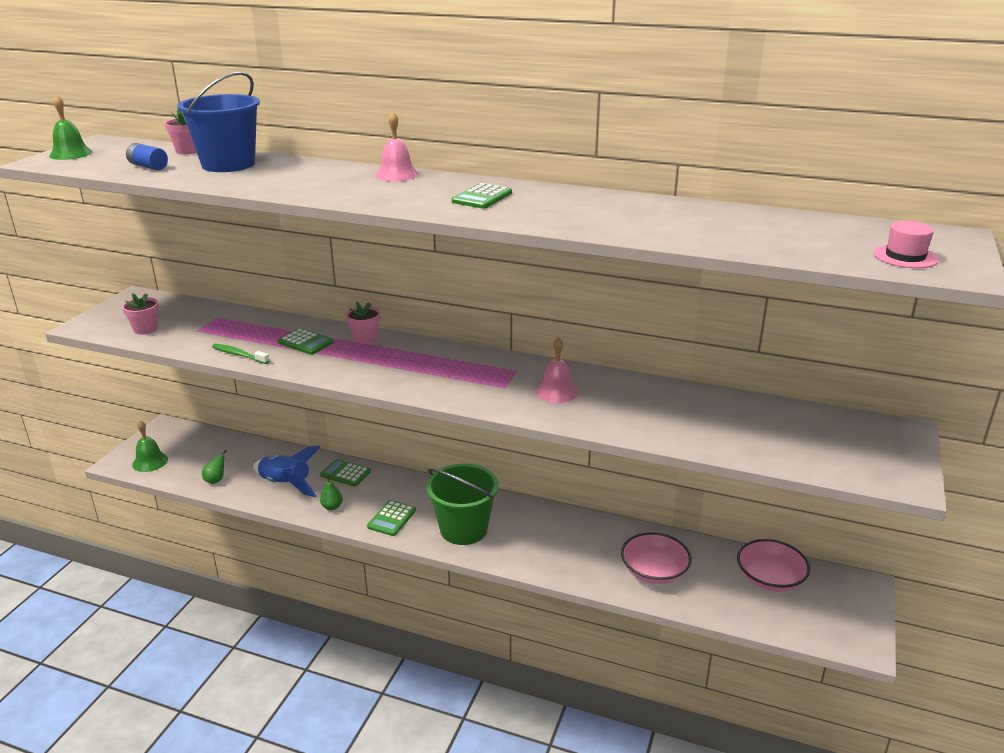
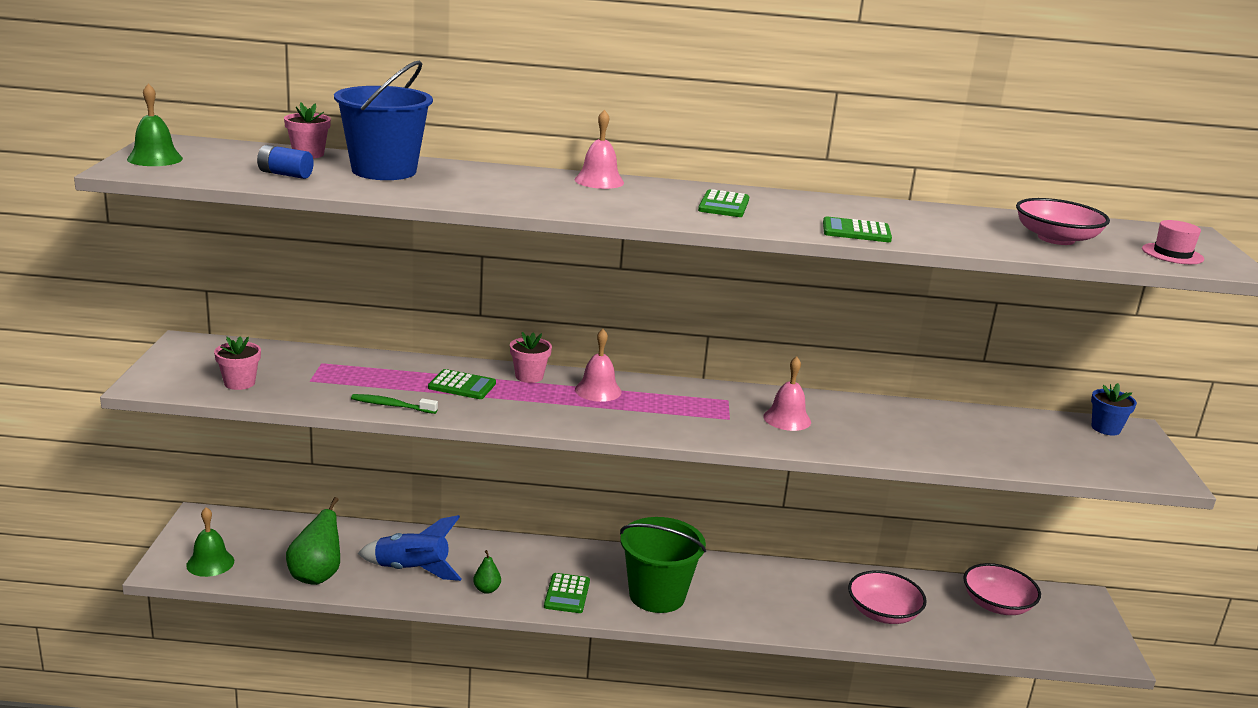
camera: 20 degrees left, 5 degrees down
(215, 480) = (316, 575): green pear -> green pear, size x1.92
(345, 473) = (478, 549): green calculator -> green calculator (856, 231)
(411, 354) = (598, 390): none -> pink bell
(786, 237) = (1056, 239): none -> pink bowl
(873, 427) = (1105, 428): none -> blue flower pot

